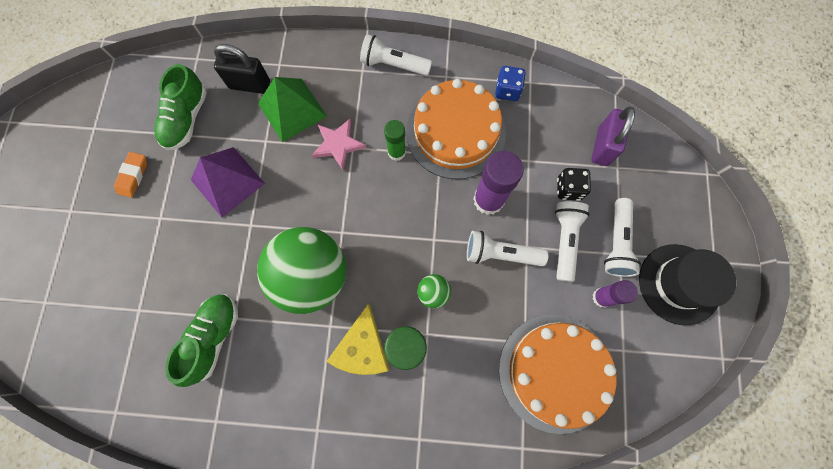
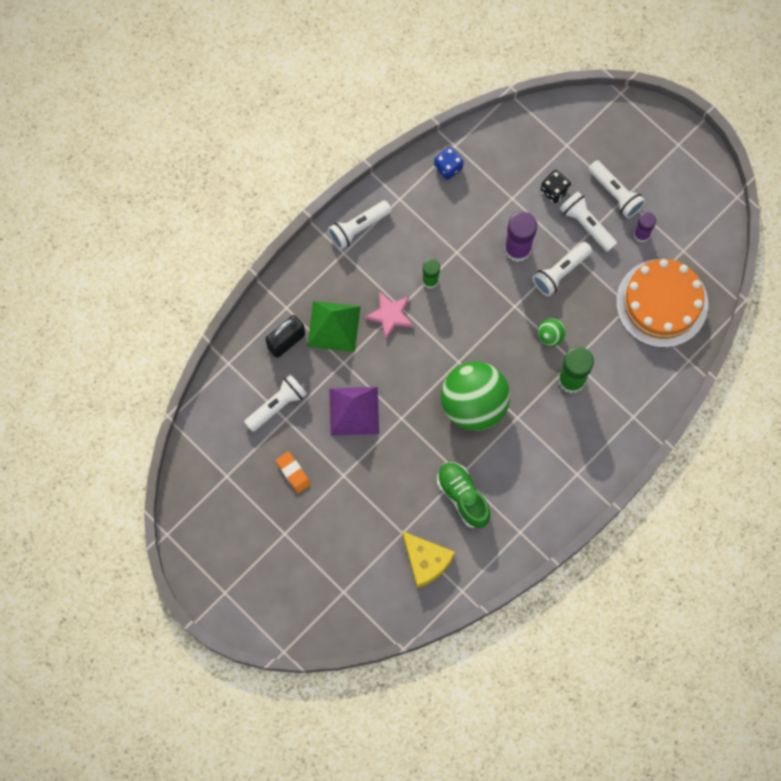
camera: 50 degrees left, 0 degrees up
(187, 119) = (277, 405): green shoe -> white flashlight
(363, 347) = (549, 407): yellow cheese -> yellow cheese (426, 560)
(455, 132) = (449, 229): orange cake -> none
(602, 147) = (544, 142): purple padlock -> none
(679, 284) = (673, 180): black hat -> none

